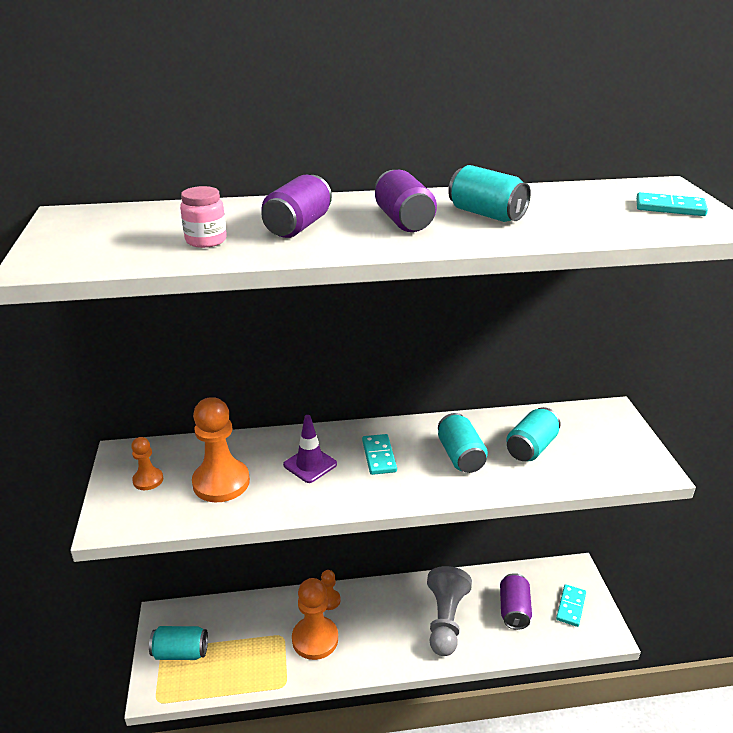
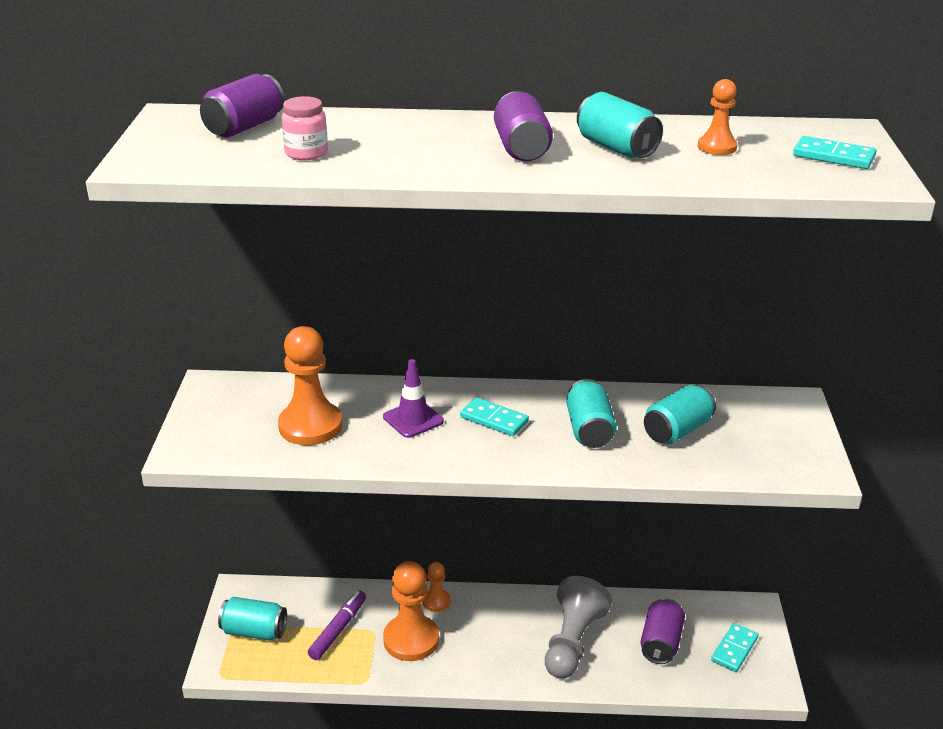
camera: 10 degrees right, 0 degrees up
(148, 480) = (232, 414): orange pawn -> orange pawn (717, 147)
(252, 639) = (338, 630): none -> purple marker
(298, 226) = (406, 146): purple can -> purple can (244, 127)
(379, 456) = (494, 419): turquoise domino -> turquoise domino turned 60 degrees counterclockwise

